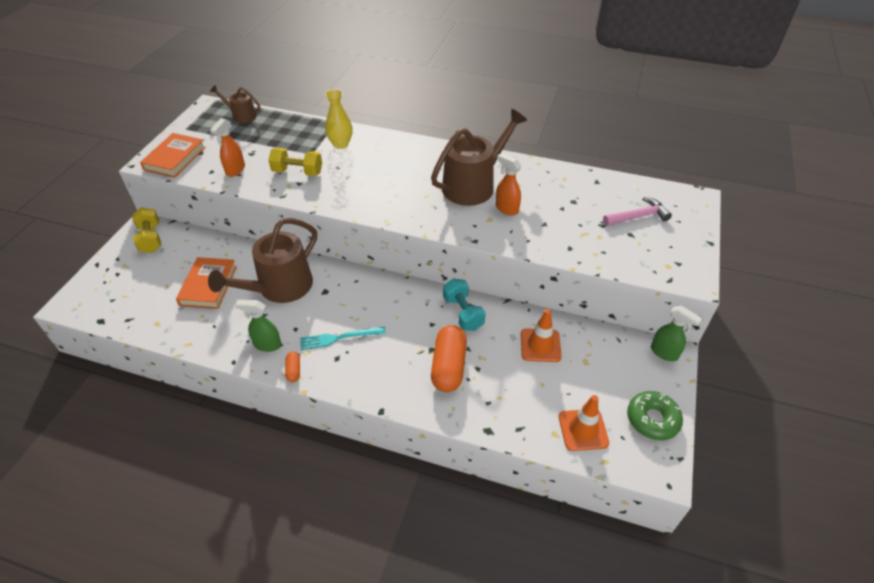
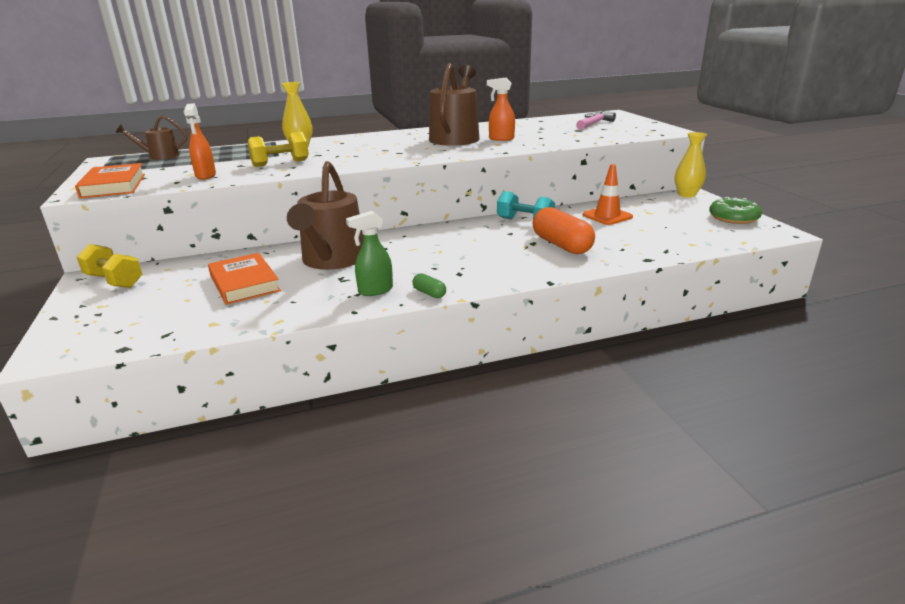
camera: 35 degrees left, 20 degrees down
(294, 370) = (429, 293): orange capsule -> green capsule
(339, 338) = (442, 264): turquoise fork -> none
(583, 430) = (705, 236): orange traffic cone -> none
(664, 353) = (686, 195): green spray bottle -> yellow vase

